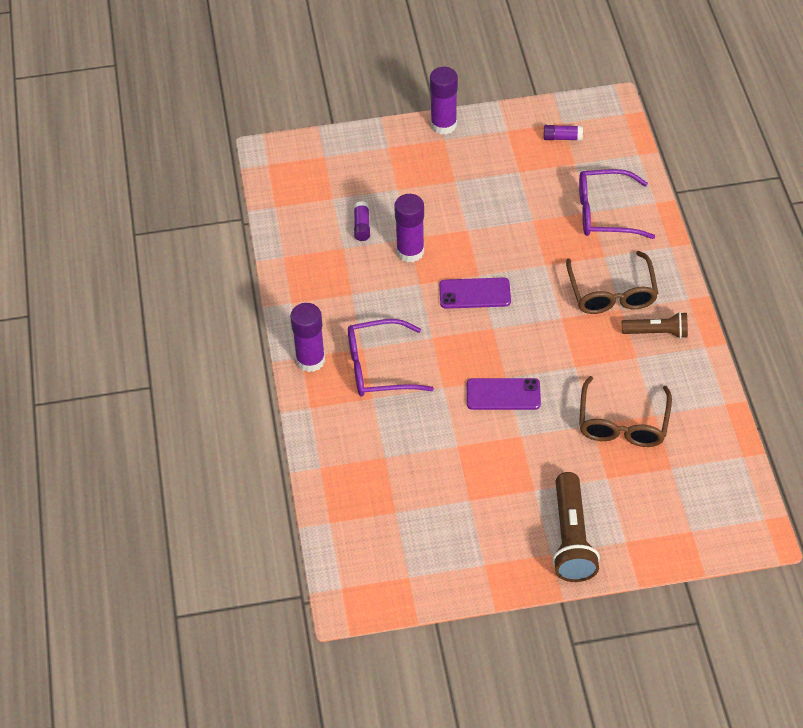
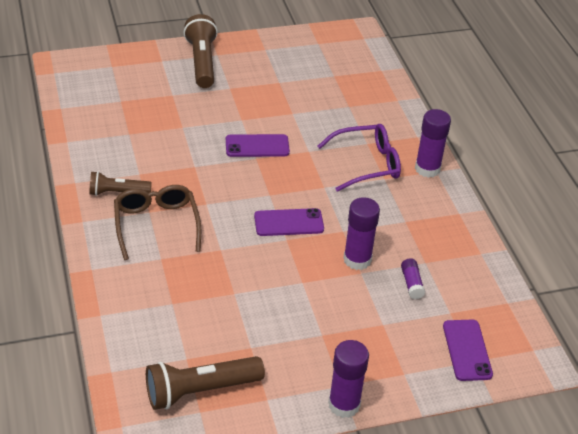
camera: 170 degrees right, 10 degrees down
(327, 165) = (467, 350): none -> purple phone
(562, 138) = (200, 390): purple glue stick -> brown flashlight
(604, 213) = (157, 302): purple glasses -> none
(623, 423) = (156, 127): brown glasses -> none

